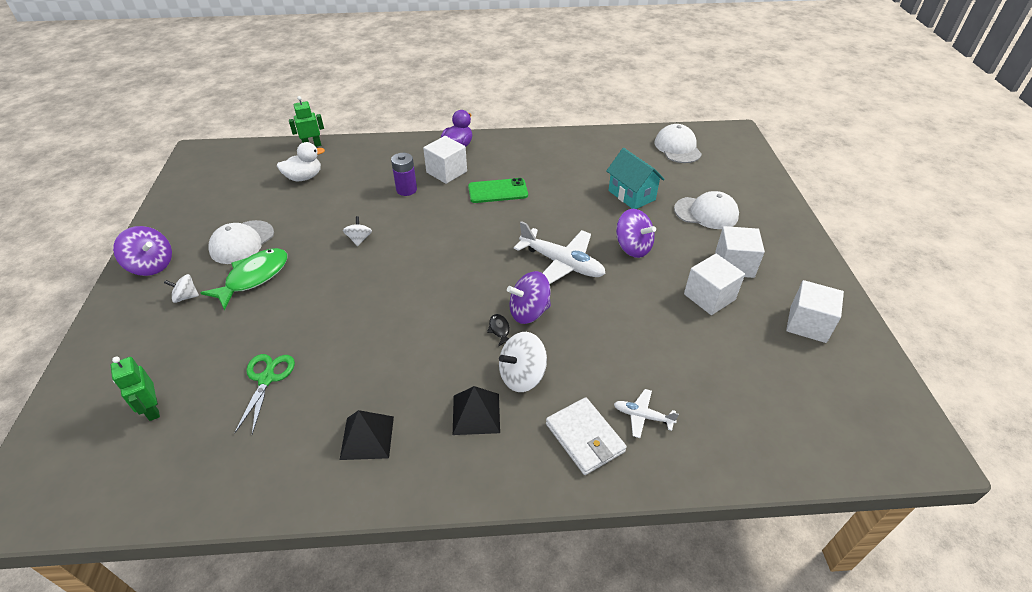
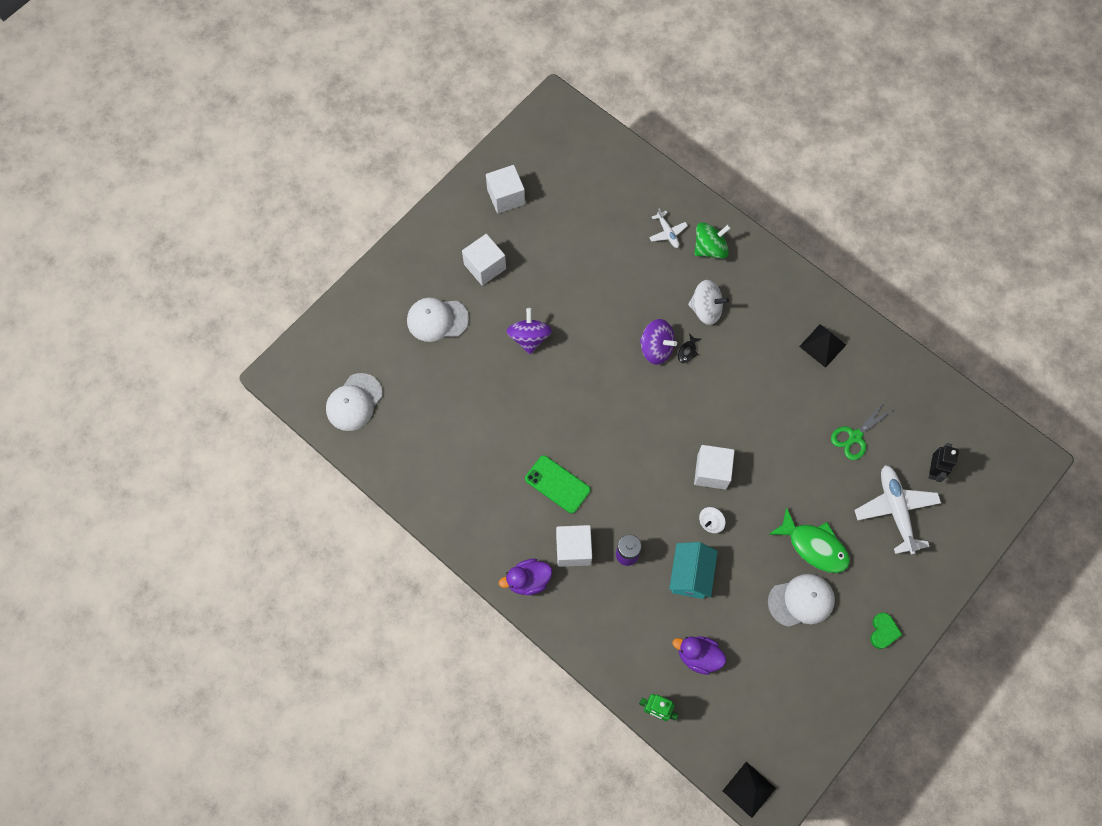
camera: 135 degrees left, 25 degrees up
(151, 265) = (883, 631): purple spinning top -> green heart
(152, 409) = (934, 470): green robot -> black robot
(186, 297) = (872, 566): white spinning top -> none
(254, 277) = (814, 546): green fish -> green fish turned 135 degrees counterclockwise
(304, 177) = (698, 656): white duck -> purple duck
(476, 413) = (753, 309): black pyramid -> black pyramid (749, 789)
(562, 263) = (592, 367): white plane -> white plane (895, 510)
(584, 438) = (710, 248): white wallet -> green spinning top
(631, 195) = (464, 385): turquoise house -> turquoise house (690, 575)
(706, 213) = (437, 320): white cap -> white cap turned 60 degrees counterclockwise
(709, 297) = (534, 261): white cube -> white cube (711, 472)

